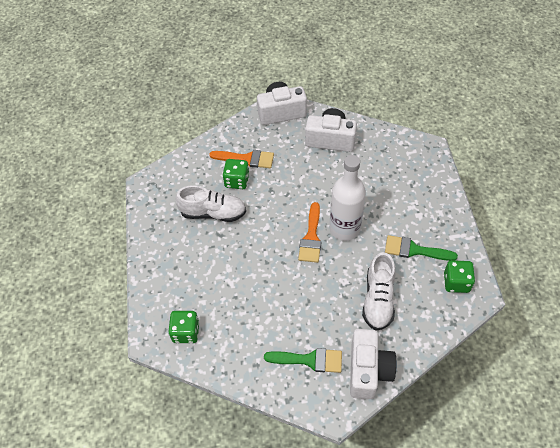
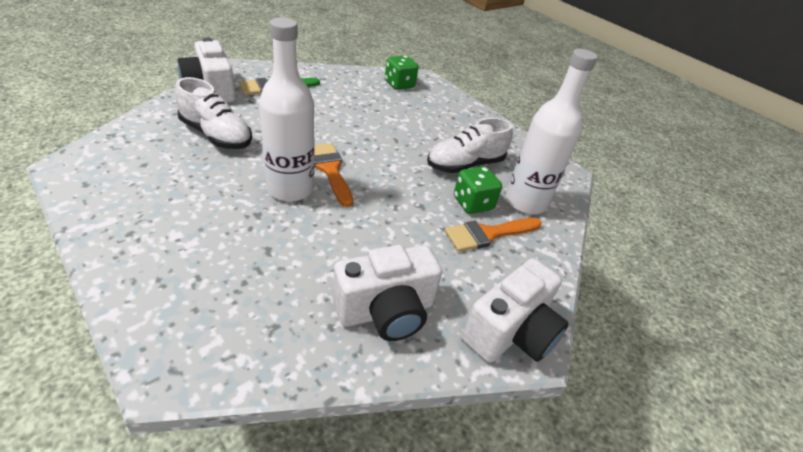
camera: 140 degrees right, 15 degrees down
(202, 171) = (525, 202): none -> white bottle
(378, 299) = (216, 135): white shoe -> white shoe turned 150 degrees clockwise
(414, 250) = (175, 189): green brush -> none
(456, 282) = (105, 170): green dice -> none

